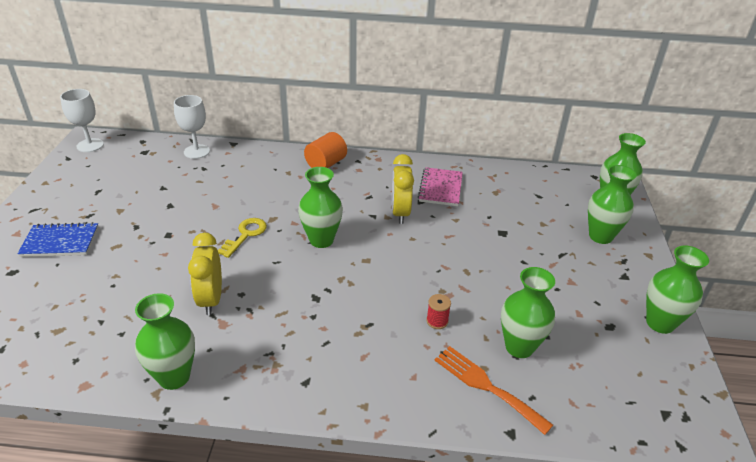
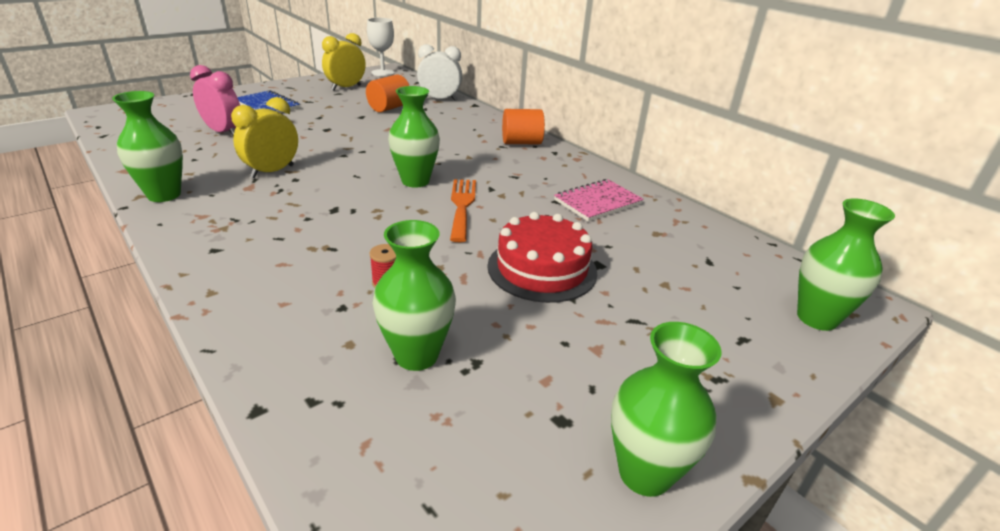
camera: 45 degrees right, 5 degrees down
(85, 293) = (223, 132): none -> pink clock
(175, 183) = (389, 108): none -> orange cylinder
(196, 151) = (439, 99): white goblet -> white clock
(245, 235) = (371, 152): yellow key -> none
(400, 213) = (519, 198): yellow clock -> yellow clock (346, 88)
(486, 254) = (542, 269): none -> red cake
(486, 386) = (320, 357): orange fork -> orange fork (462, 206)
(600, 236) = (728, 337): green vase -> none

